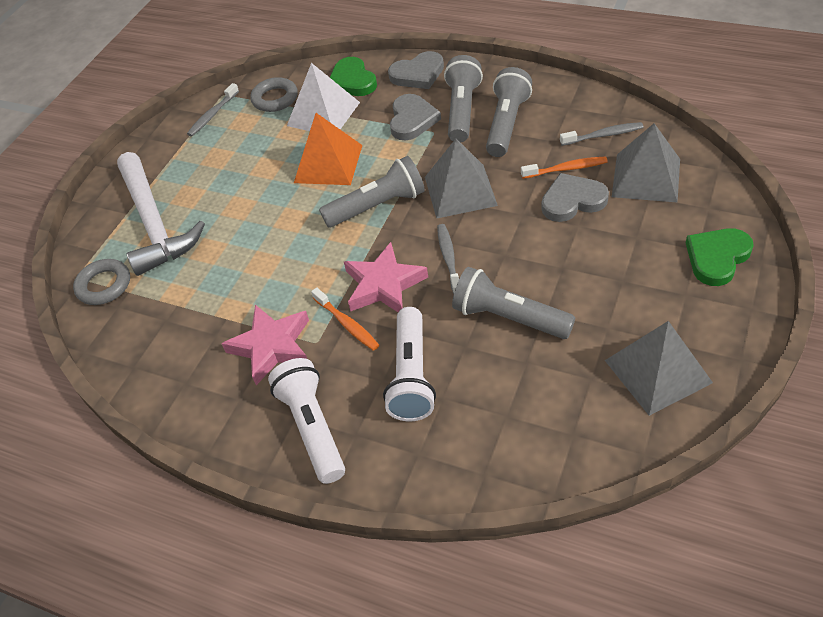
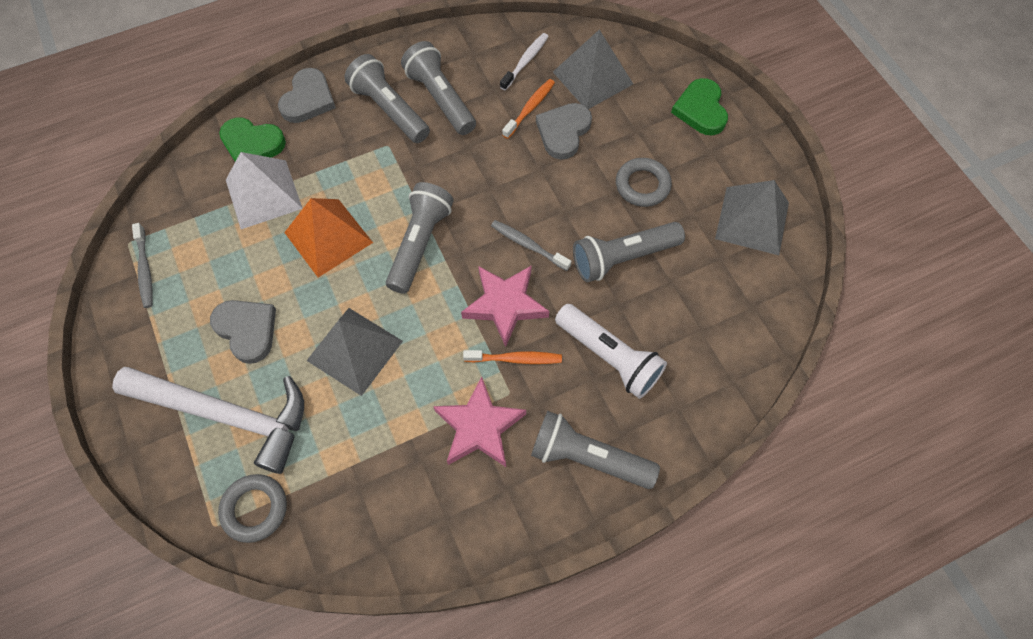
camera: 55 degrees left, 15 degrees up
(275, 98) = (193, 210): grey ring -> grey ring (642, 185)
(313, 428) = (588, 457): white flashlight -> grey flashlight
(412, 120) = (355, 146): grey heart -> grey heart (247, 330)
(460, 191) = (471, 182): grey pyramid -> grey pyramid (354, 350)
(603, 135) = (525, 61): grey toothbrush -> white toothbrush

